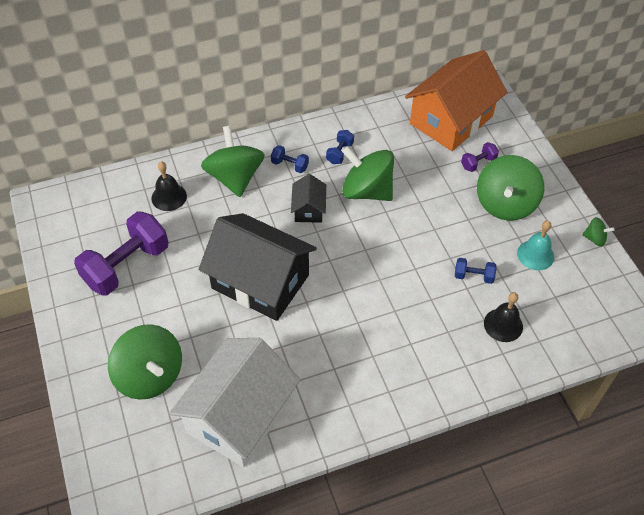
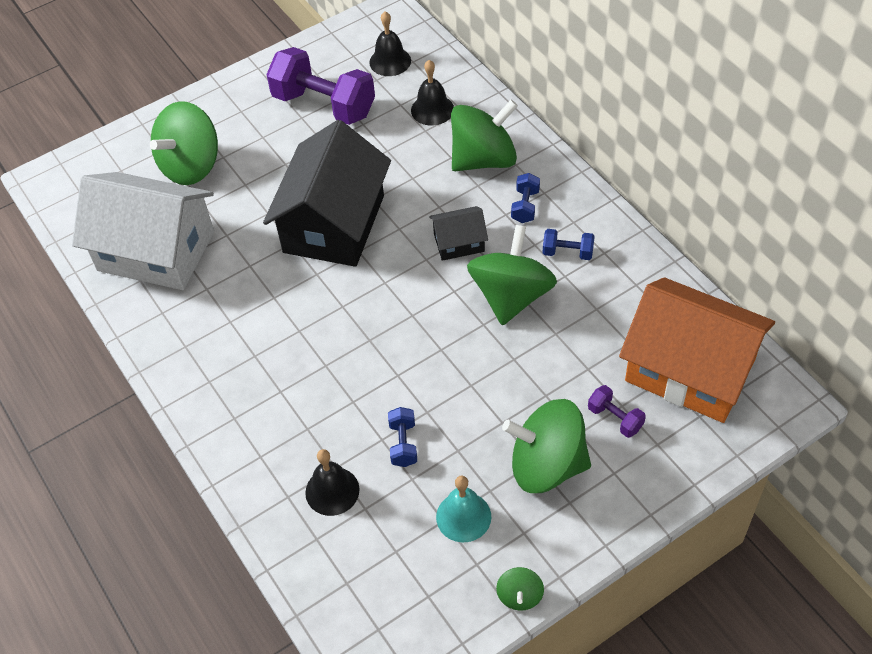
camera: 80 degrees right, 0 degrees up
(100, 213) = (390, 61): none -> black bell

